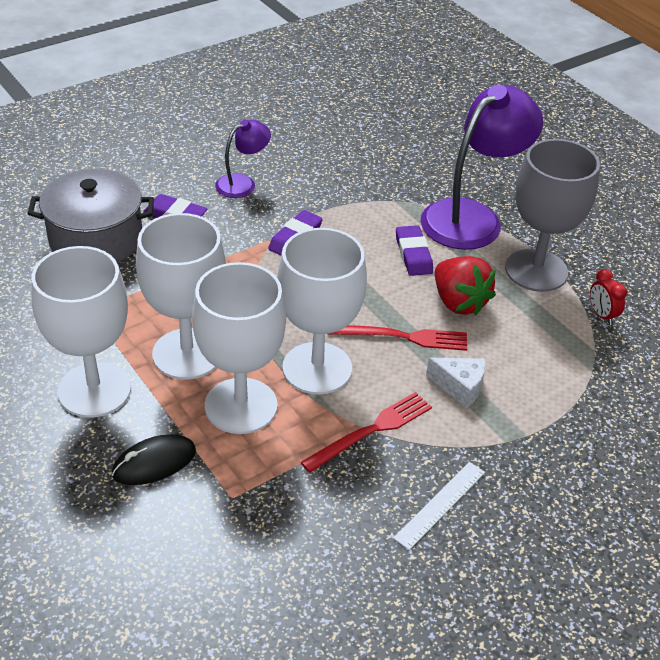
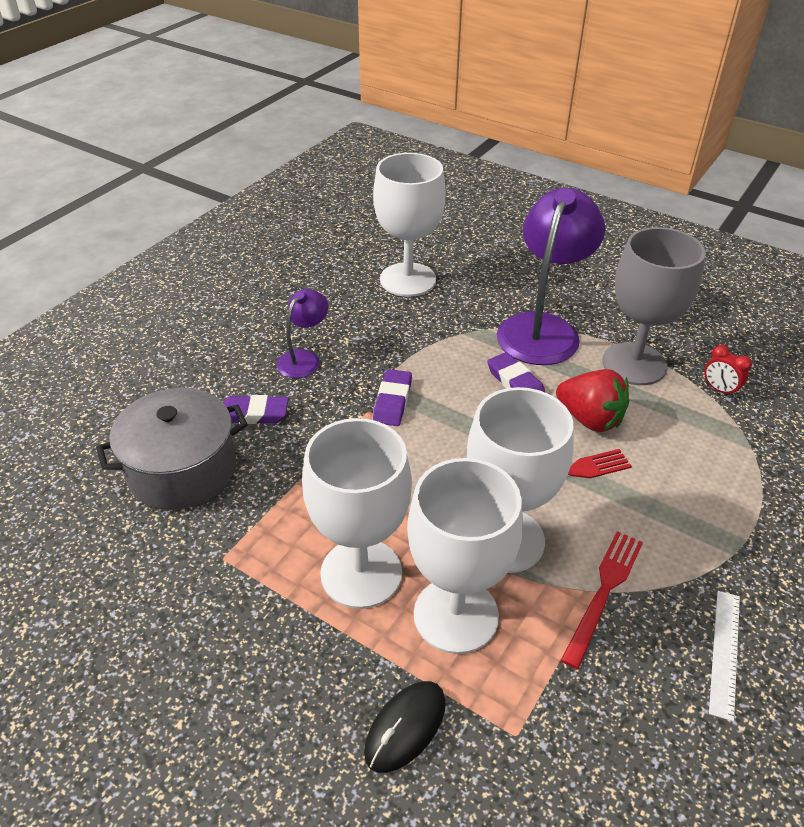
camera: 20 degrees left, 0 degrees up
(94, 390) = (283, 659): white goblet -> white goblet (408, 280)
(460, 387) = (652, 510): white cheese -> none

